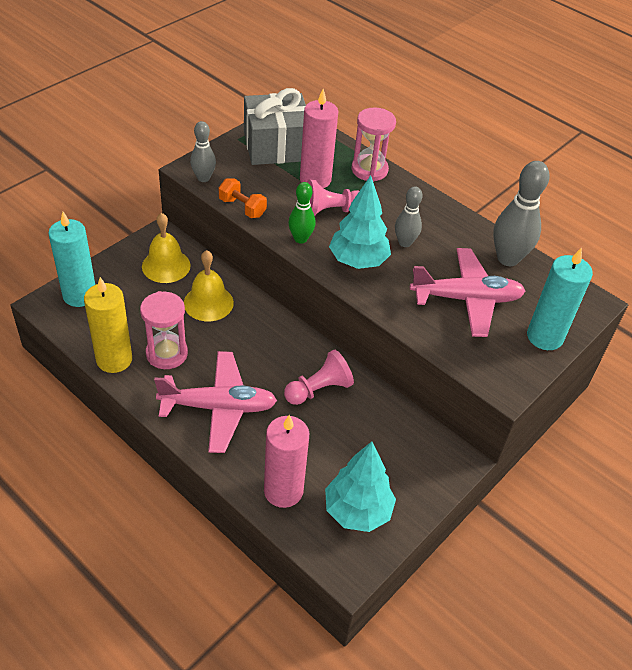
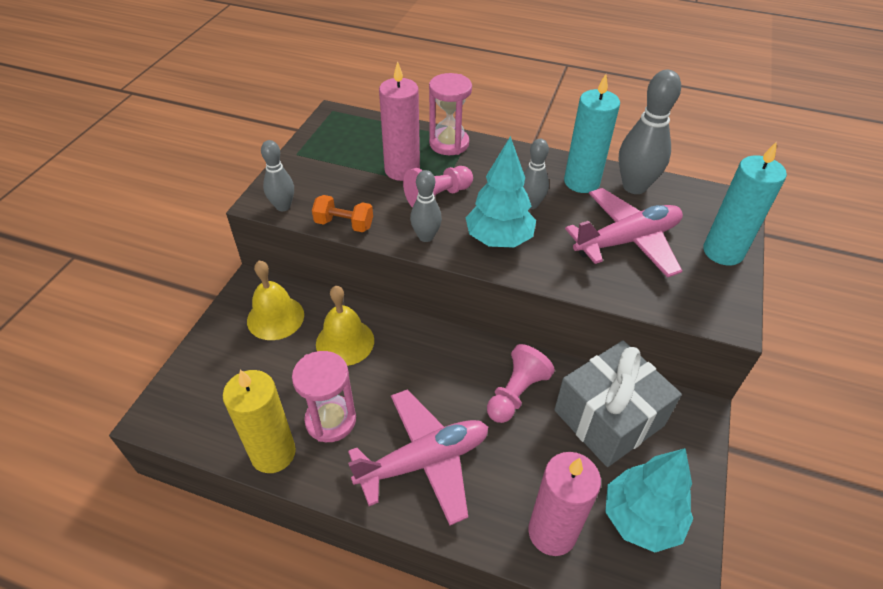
camera: 20 degrees left, 0 degrees up
(79, 295) = (192, 390): turquoise candle -> turquoise candle (581, 182)
(276, 146) = (341, 149): grey gift -> grey gift (608, 418)
(300, 239) = (426, 237): green bowling pin -> grey bowling pin

